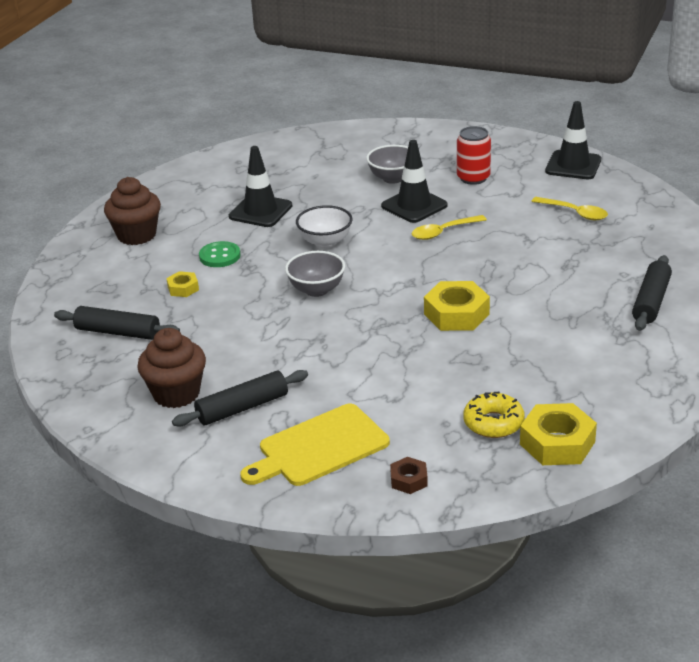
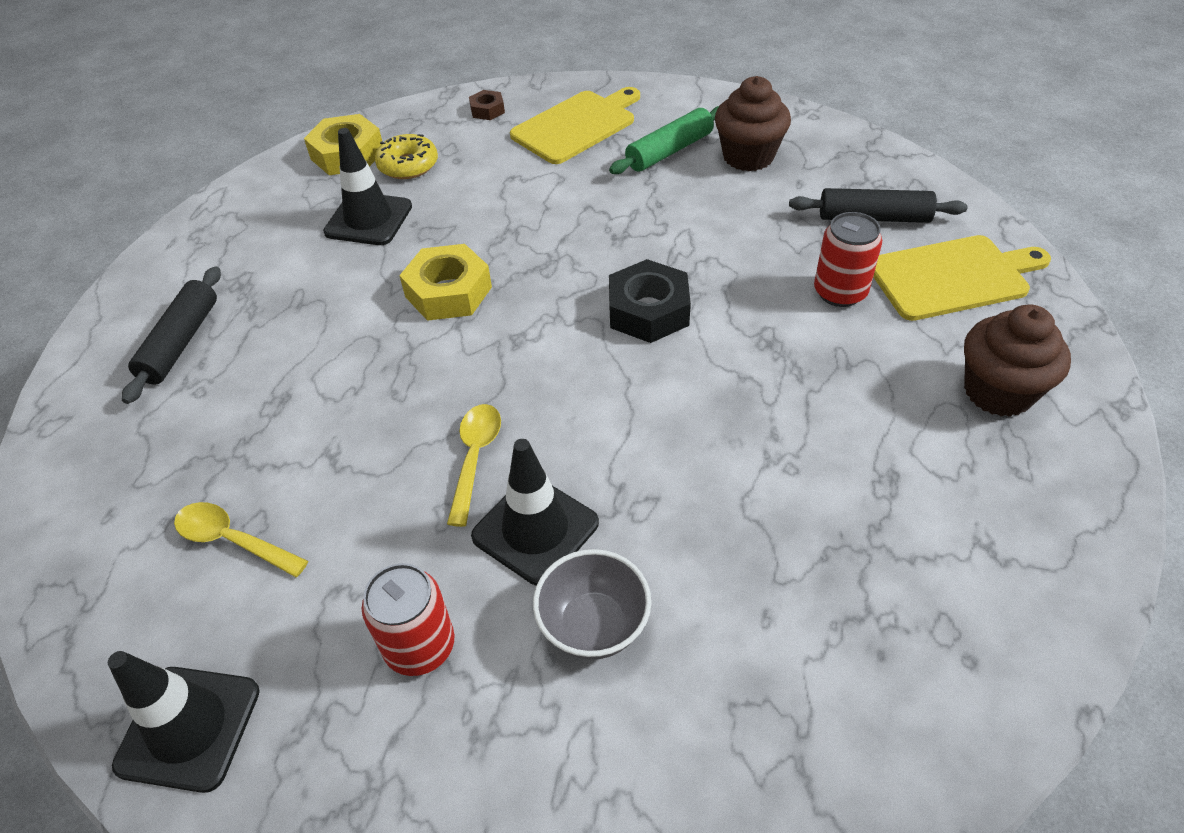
camera: 170 degrees right, 15 degrees up
(102, 290) = (953, 277): none -> yellow cutting board
(183, 288) = (840, 292): yellow nut -> red can
(219, 256) = (826, 359): green button -> none
(242, 408) = (669, 151): black rolling pin -> green rolling pin
(260, 211) = (820, 480): black traffic cone -> black traffic cone (368, 219)
(316, 290) = (648, 311): grey bowl -> black nut
(325, 242) = (670, 410): white bowl -> none
(443, 232) = (475, 458): yellow spoon -> yellow spoon turned 45 degrees counterclockwise

